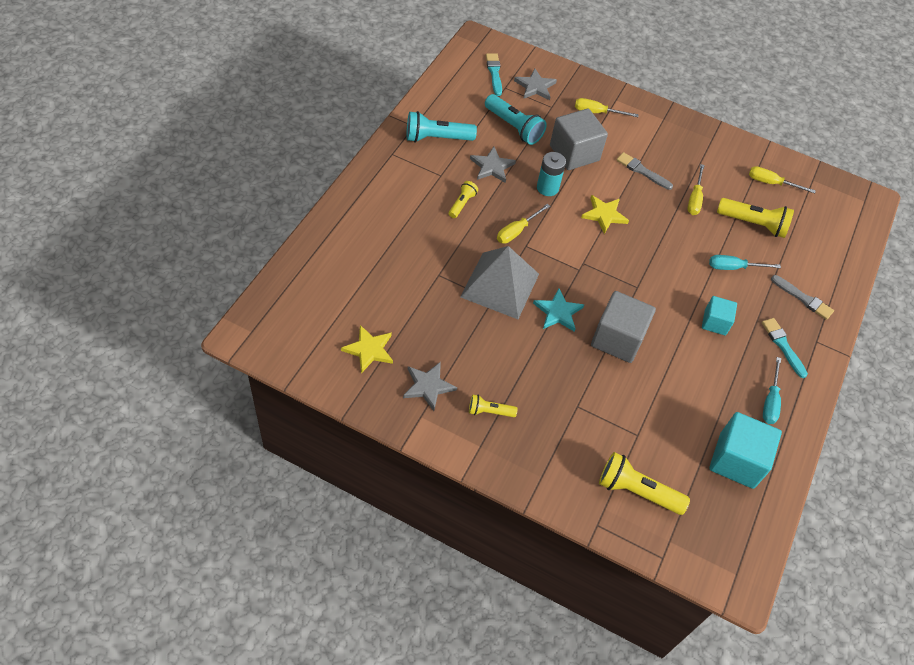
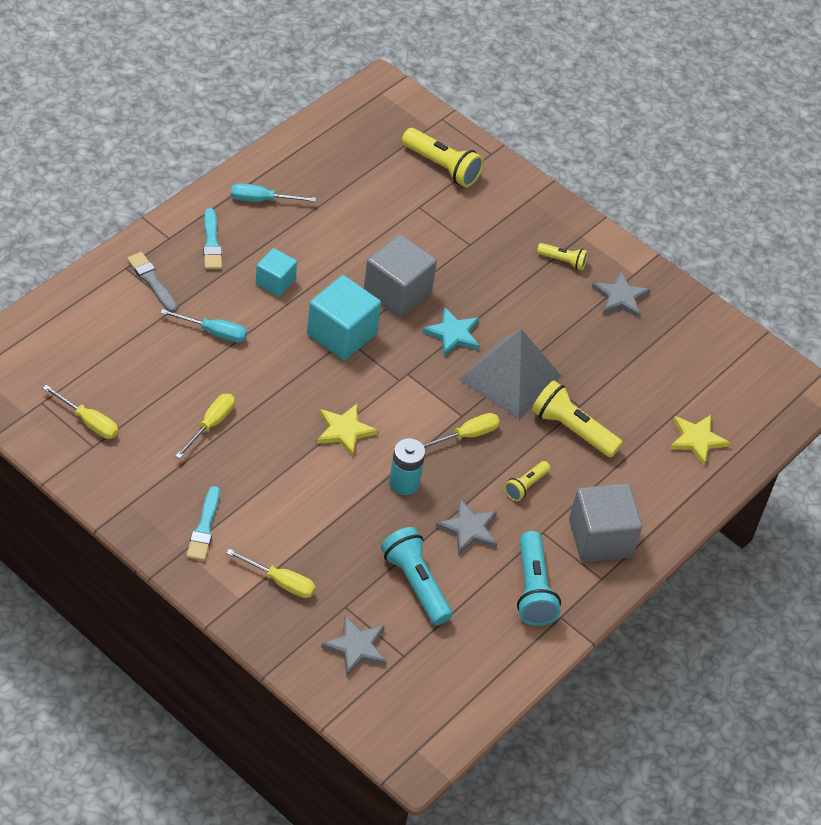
camera: 165 degrees left, 5 degrees down
(369, 350) = (676, 345): yellow star -> yellow star (696, 439)
(437, 138) = (533, 589): turquoise flashlight -> turquoise flashlight turned 75 degrees clockwise
(494, 73) = (411, 686): turquoise brush -> turquoise brush (204, 527)
(574, 153) = (345, 524): grey cube -> grey cube (600, 538)
(642, 171) = (261, 478): grey brush -> none
(736, 460) = (330, 164): turquoise cube -> turquoise cube (341, 334)
(753, 224) = (152, 376): yellow flashlight -> yellow flashlight (572, 429)
(770, 401) = (262, 200): turquoise screwdriver -> turquoise screwdriver turned 120 degrees counterclockwise

